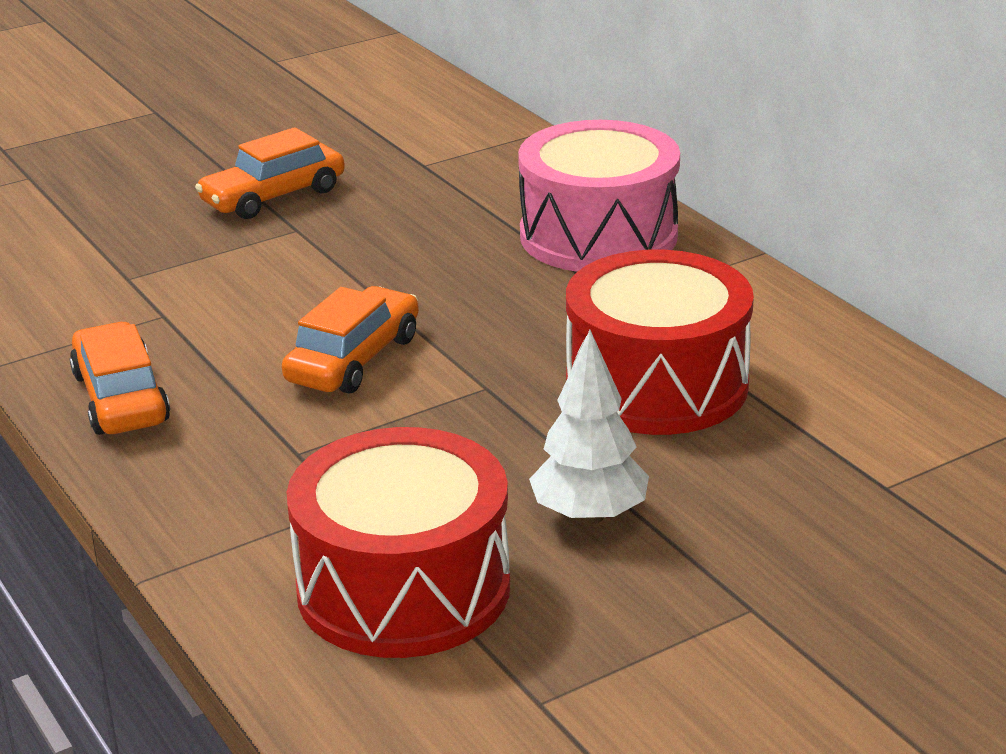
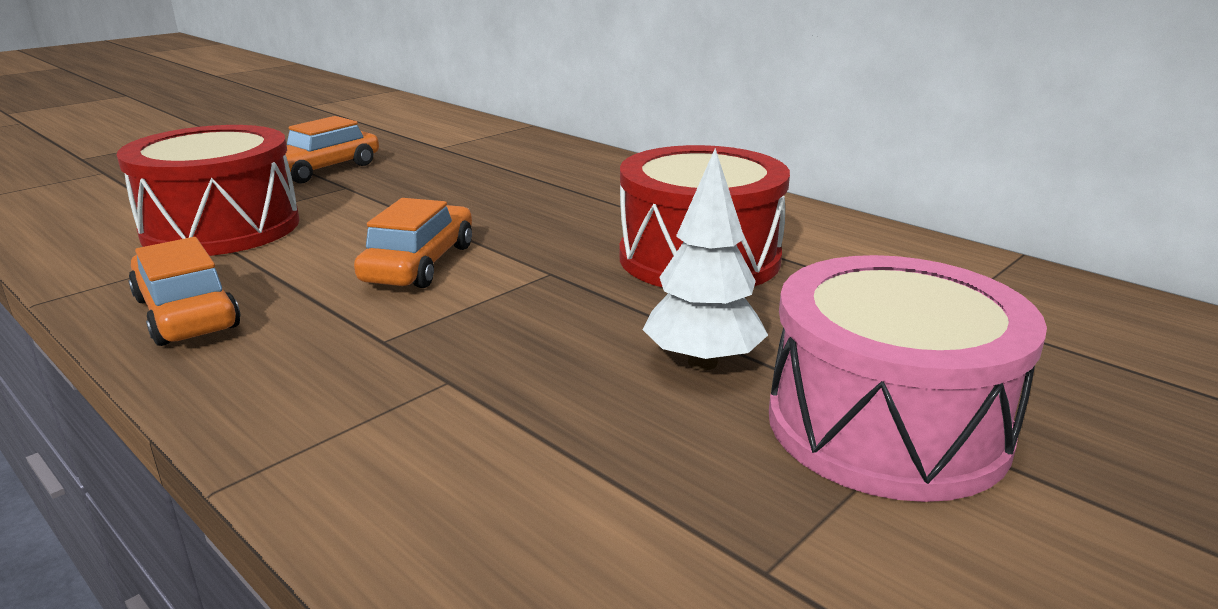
camera: 15 degrees left, 5 degrees down
(403, 588) = (540, 457): red drum -> red drum (222, 227)
(598, 235) = (595, 174): pink drum -> pink drum (886, 425)

